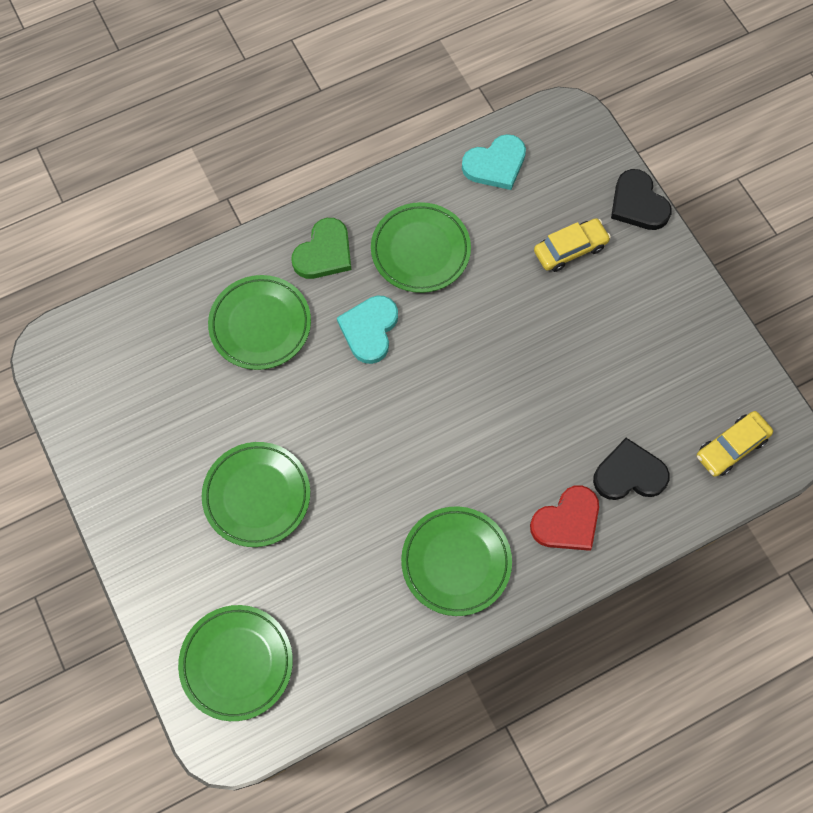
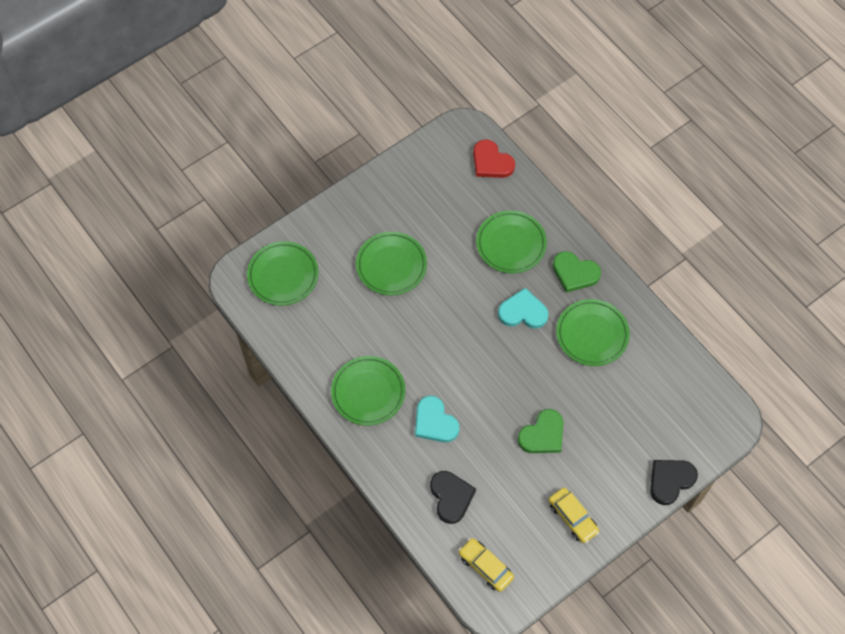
camera: 80 degrees right, 5 degrees down
(495, 164) = (676, 374): turquoise heart -> turquoise heart (434, 422)
(555, 340) = (542, 434): none -> green heart
(567, 521) = (409, 459): red heart -> red heart (491, 162)
(570, 249) = (618, 436): yellow car -> yellow car (572, 517)

